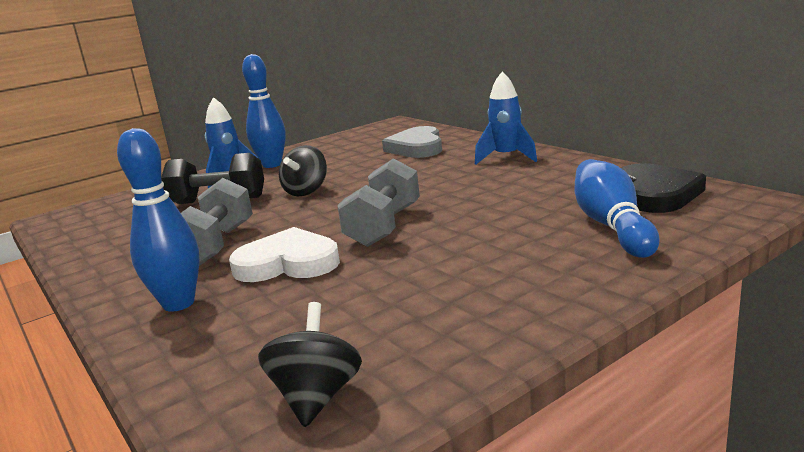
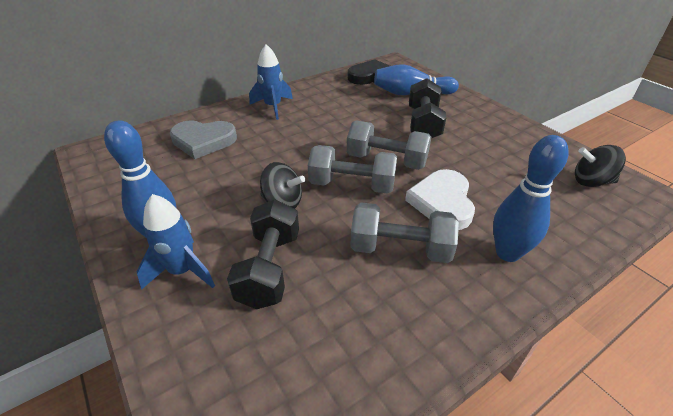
camera: 90 degrees left, 20 degrees up
(332, 214) = (352, 185): none -> grey dumbbell
(496, 241) = (423, 124): none -> black dumbbell

